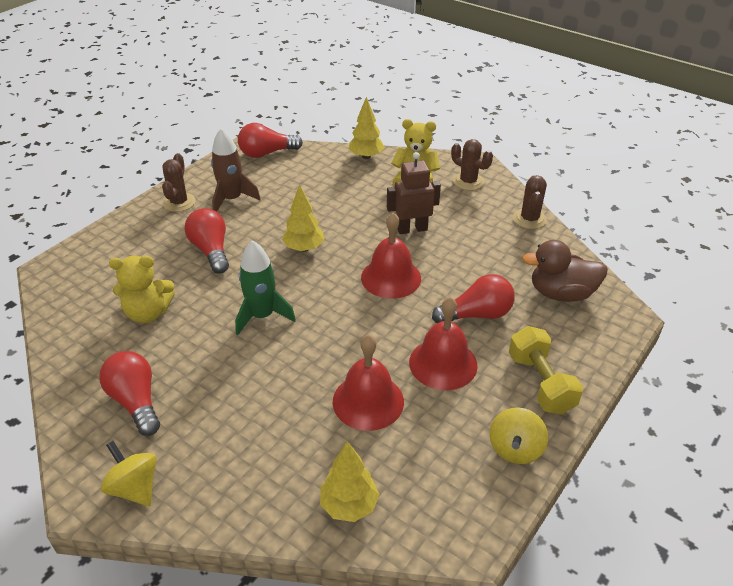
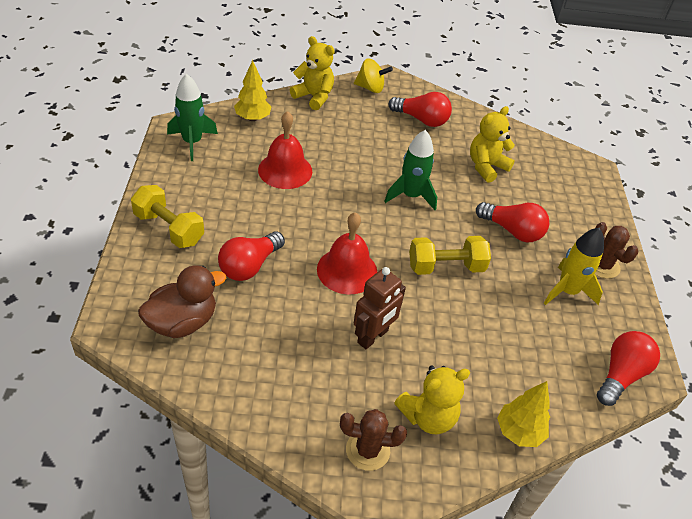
camera: 140 degrees right, 5 degrees up
(230, 508) = (314, 97): none -> yellow teddy bear
(232, 199) = (567, 291): brown rocket -> yellow rocket
(304, 248) = (446, 267): yellow tree -> yellow dumbbell
(443, 363) = (251, 214): red bell -> none
(459, 497) = (192, 142): none -> green rocket
(515, 449) = (169, 178): yellow spinning top -> none
(529, 219) = (259, 417): brown cactus -> none

